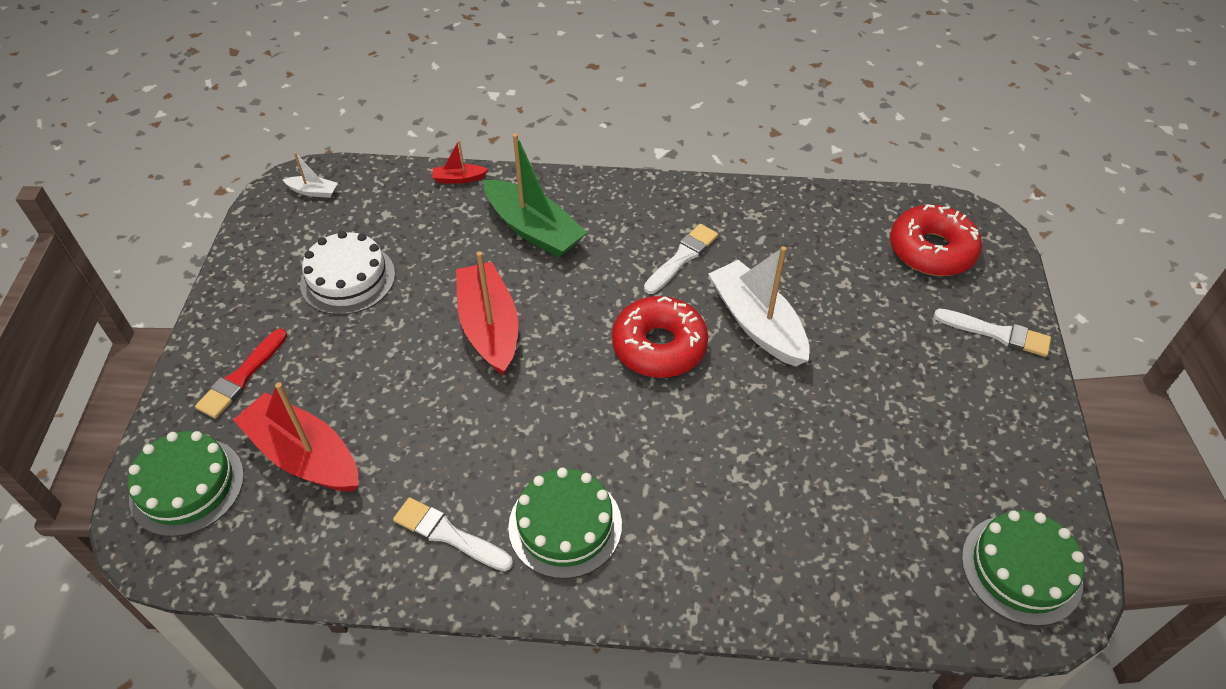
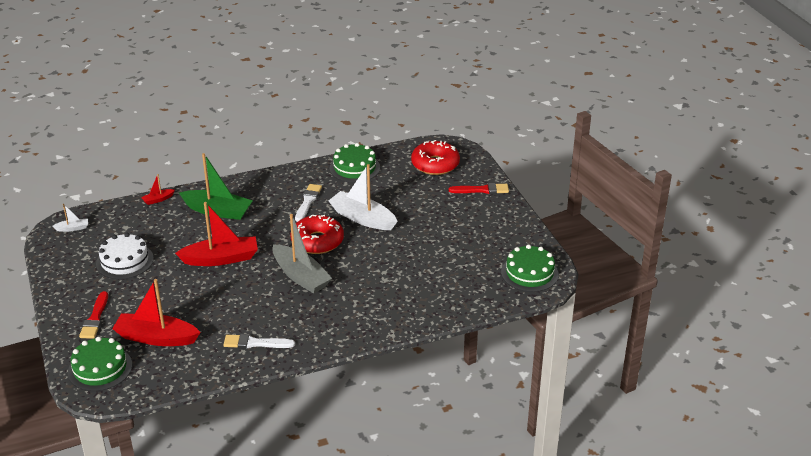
camera: 25 degrees left, 15 degrees down
(489, 327) = (221, 259): red boat -> red boat turned 120 degrees clockwise
(565, 525) = (312, 322): green cake -> green cake (354, 168)
(596, 413) = (301, 276): none -> grey boat
(997, 333) = (482, 190): white brush -> red brush

